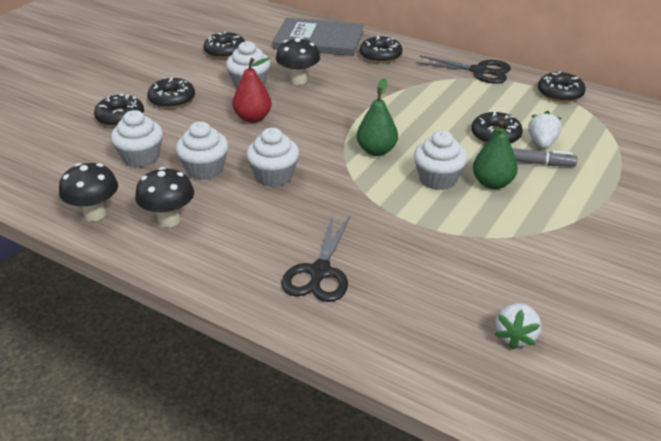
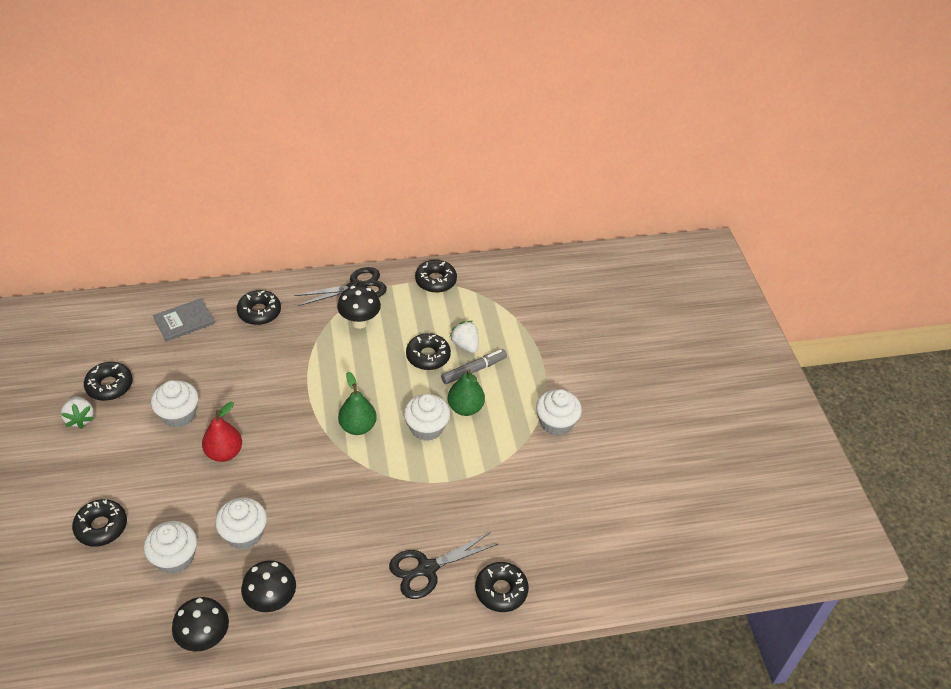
camera: 45 degrees left, 10 degrees up
(172, 99) = (126, 476): black donut -> black donut (501, 590)
(274, 176) = (306, 503): white cupcake -> white cupcake (556, 423)
(298, 80) = (217, 384): black mushroom -> black mushroom (359, 322)
(318, 40) = (184, 321): grey book -> grey book, size x0.58
(319, 272) = (426, 569): black scissors -> black scissors turned 90 degrees clockwise
(515, 336) = (582, 532): white strawberry -> white strawberry (80, 418)

